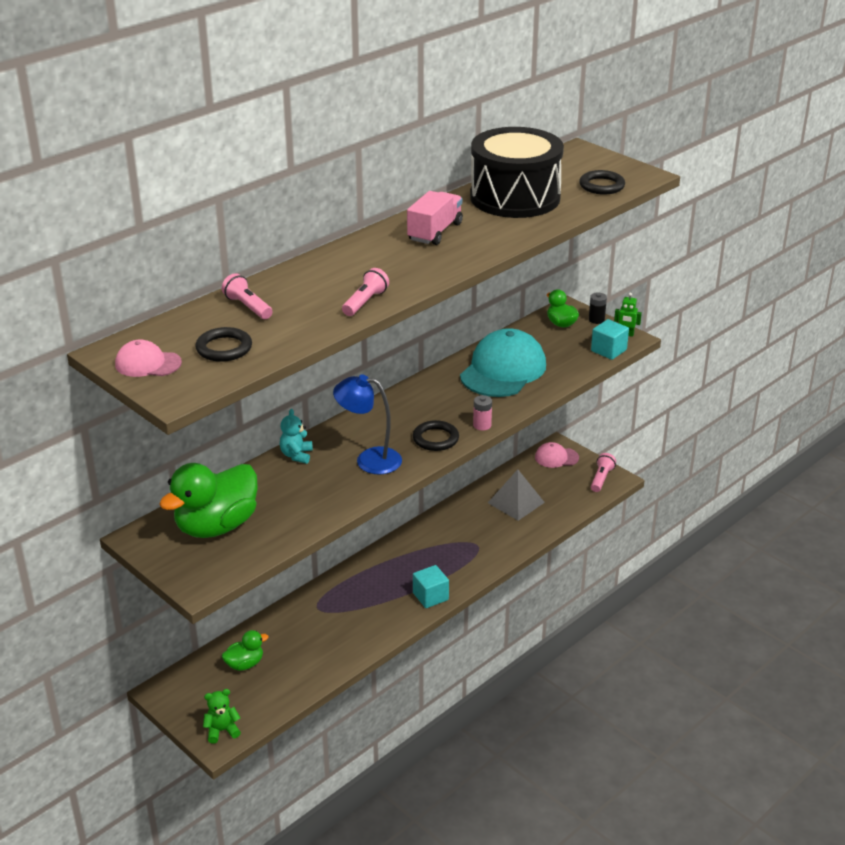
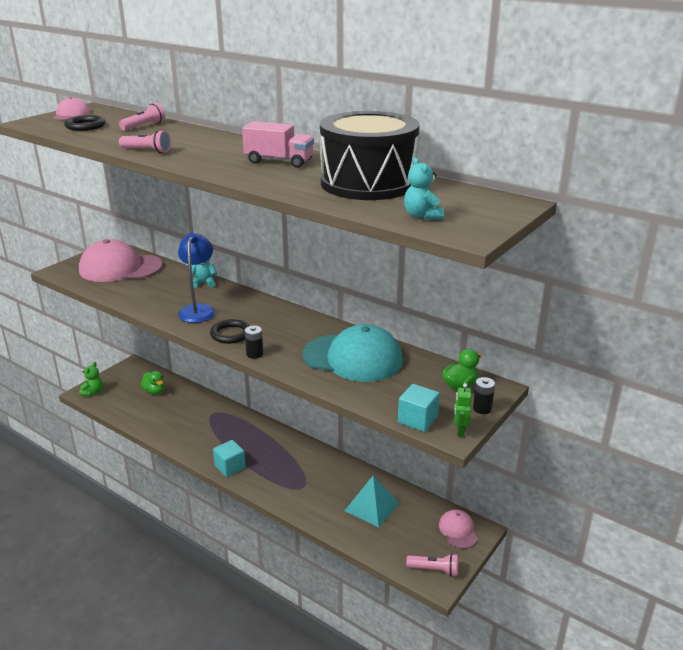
camera: 80 degrees right, 5 degrees down
(216, 526) = (120, 268): green duck -> pink cap
(222, 730) = (93, 392): green teddy bear -> green teddy bear turned 45 degrees clockwise
(482, 425) = (254, 354): pink battery -> black battery
(516, 502) = (372, 507): grey pyramid -> turquoise pyramid
(601, 186) = (422, 216): black ring -> turquoise teddy bear

